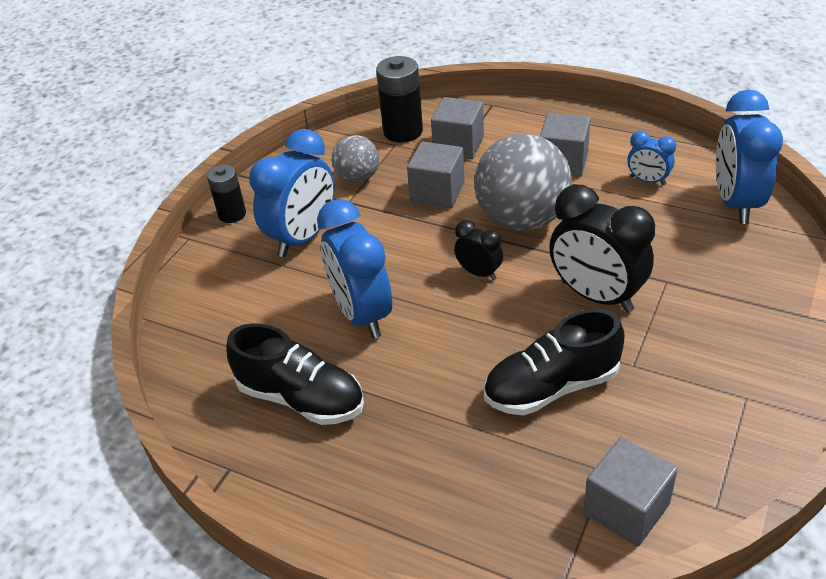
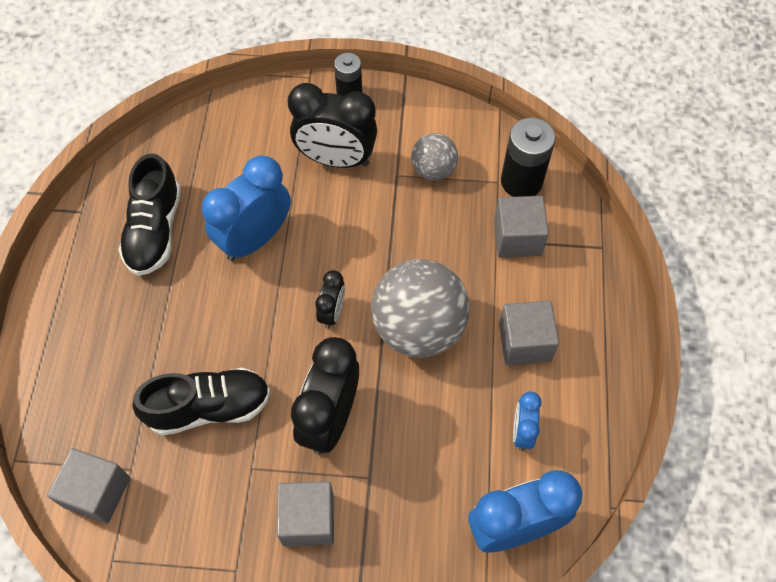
camera: 65 degrees right, 20 degrees up
(303, 238) = (336, 159): blue clock -> black clock
(437, 192) = (435, 243): grey cube -> grey cube (308, 519)
(551, 387) = (209, 407): black shoe -> black shoe turned 120 degrees clockwise

